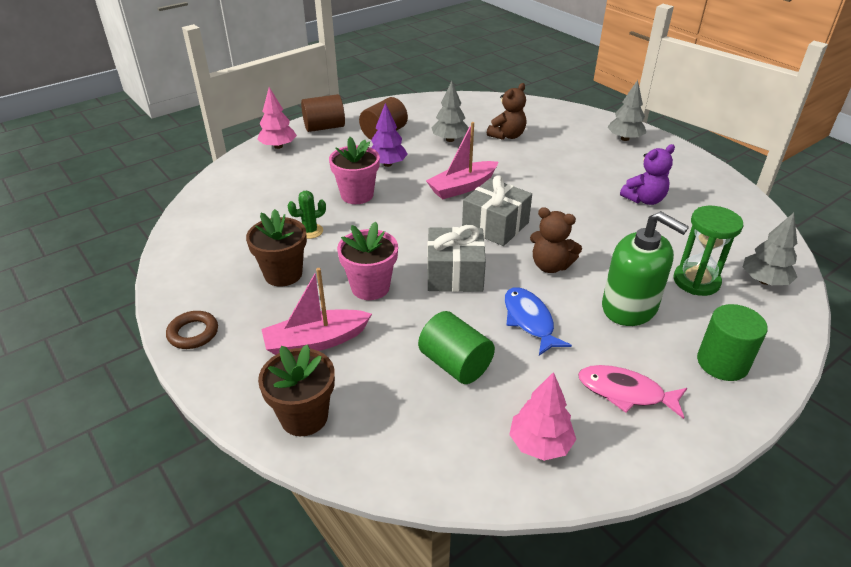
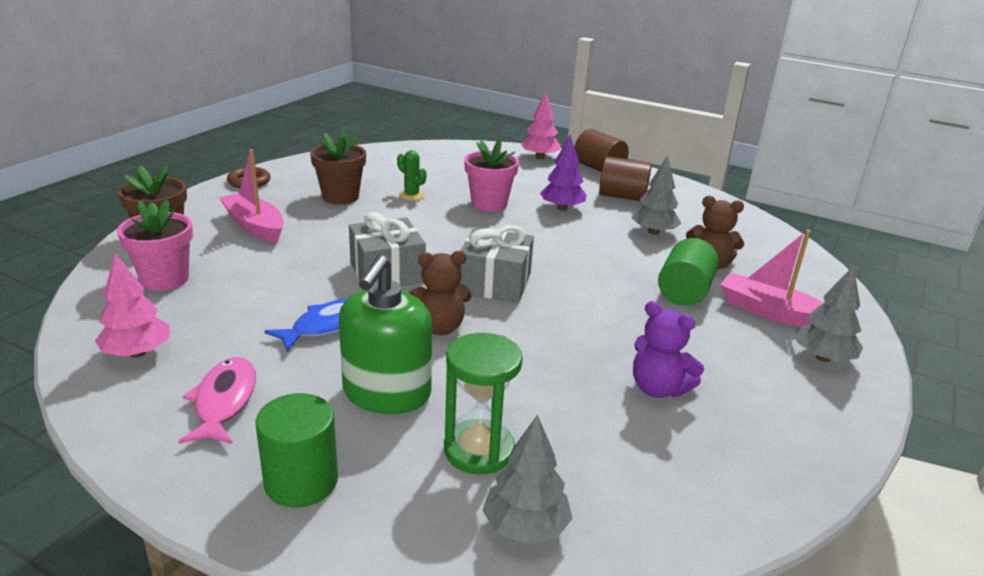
camera: 65 degrees right, 10 degrees down
(370, 287) = (342, 235): pink flower pot -> pink flower pot (165, 279)
(455, 364) = (243, 292): green cylinder -> green cylinder (684, 292)
(462, 187) = (556, 253): pink boat -> pink boat (770, 312)
(550, 266) = (439, 327): brown teddy bear -> brown teddy bear turned 105 degrees counterclockwise

